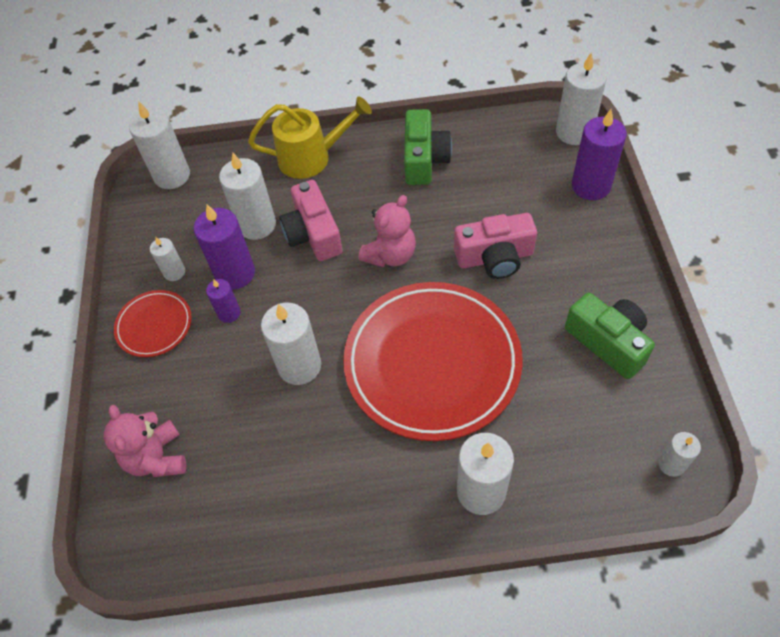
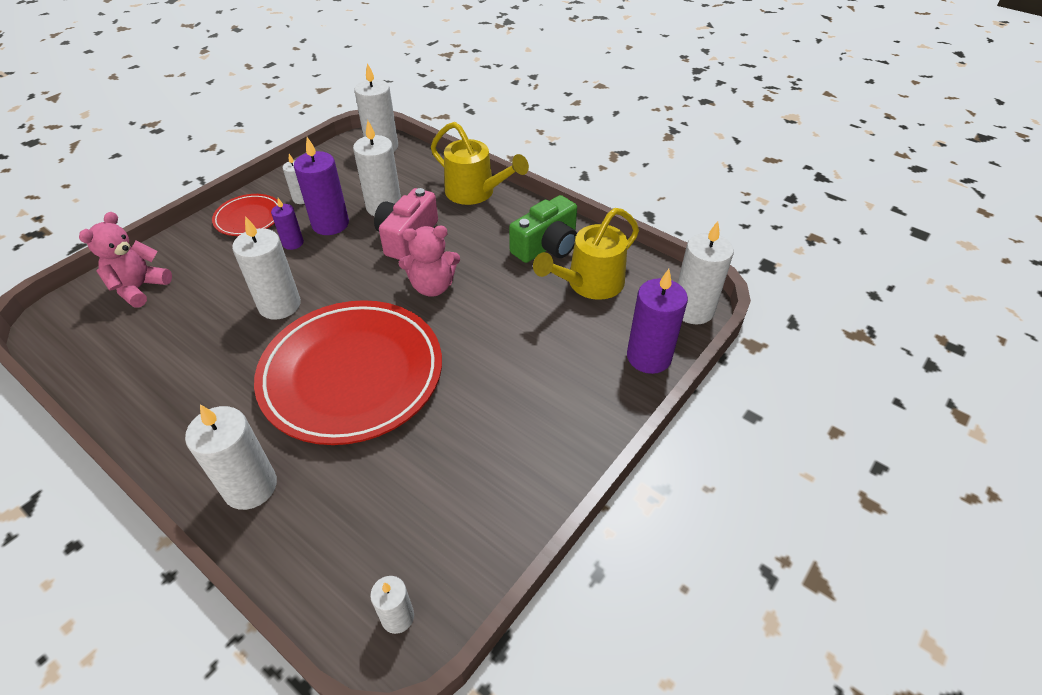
camera: 40 degrees right, 10 degrees down
(490, 165) = (589, 284): none -> yellow watering can
(495, 257) = (498, 345): pink camera -> none
(608, 342) = (490, 477): green camera -> none

